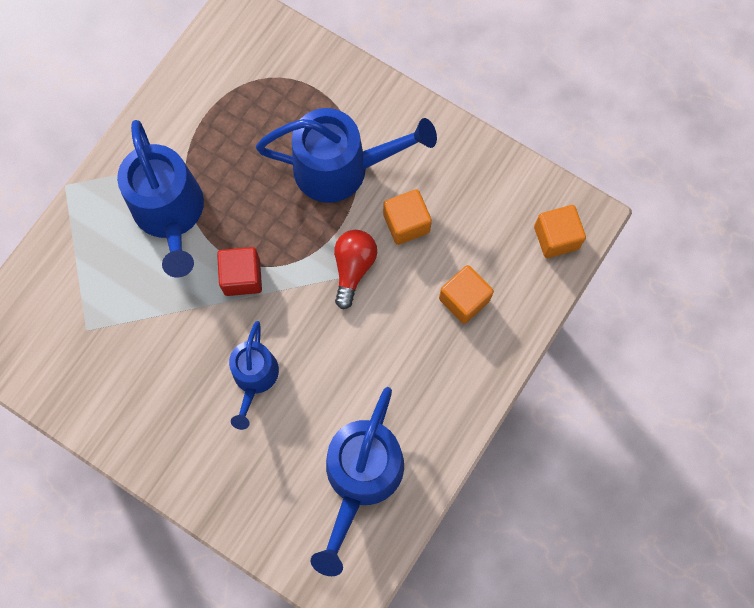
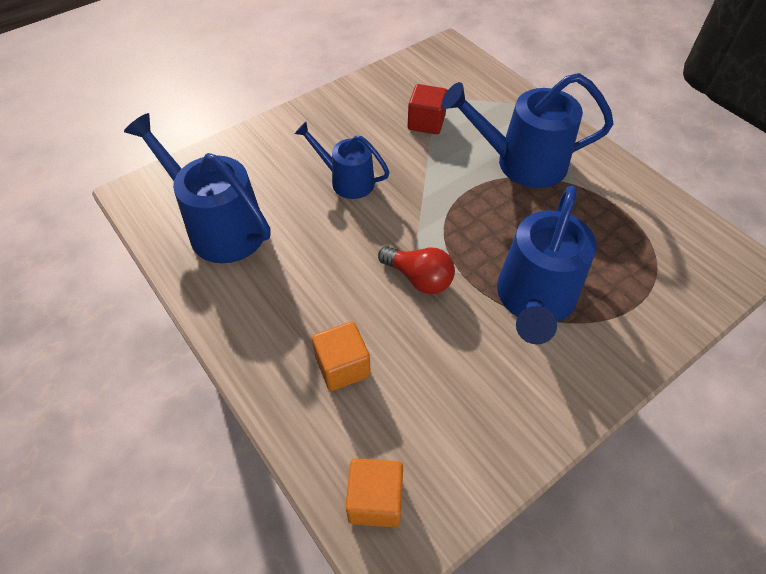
camera: 110 degrees right, 20 degrees down
(242, 277) = (443, 195): red cube -> red cube (426, 122)
(406, 223) = (451, 340): orange cube -> none

